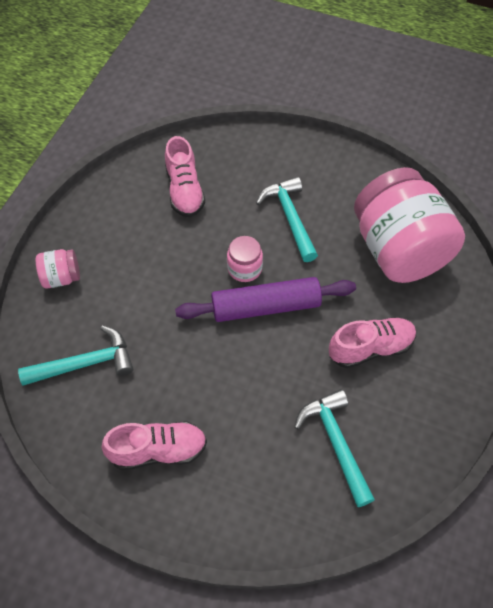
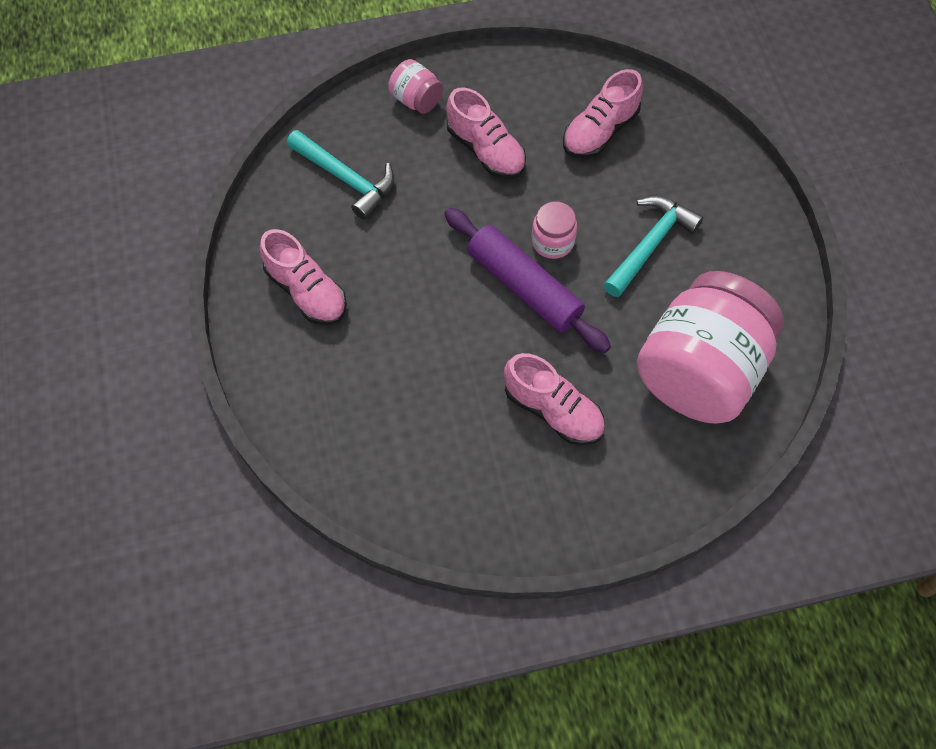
camera: 55 degrees right, 5 degrees up
(141, 262) = (485, 150): none -> pink shoe
(336, 443) = (423, 437): turquoise hammer -> none

